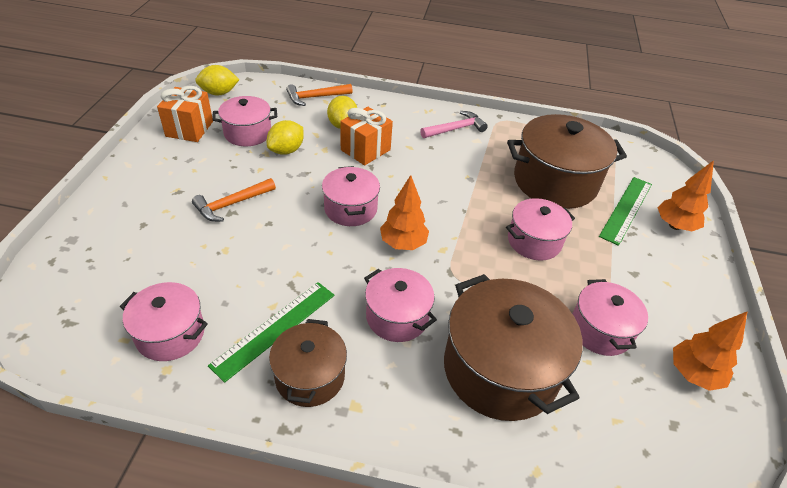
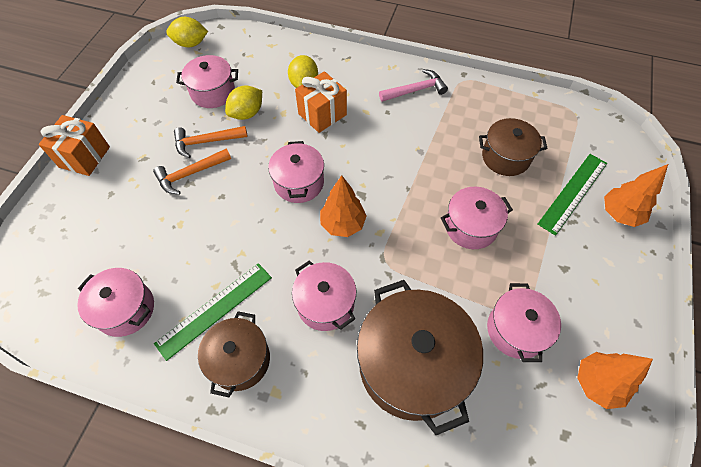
camera: 10 degrees right, 15 degrees up
(189, 129) = (160, 86): orange gift -> orange gift (84, 157)
(316, 97) = (282, 49): orange hammer -> orange hammer (206, 142)
(555, 182) = (505, 157): brown pot -> brown pot, size x0.58

